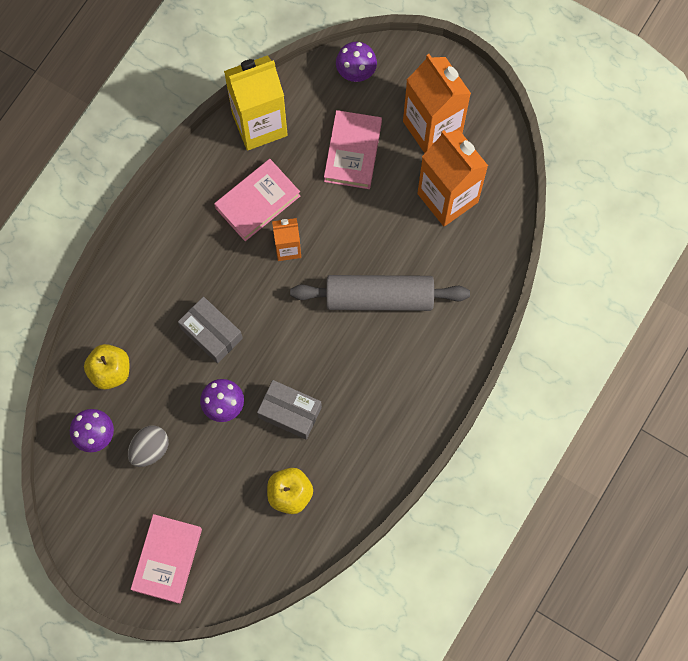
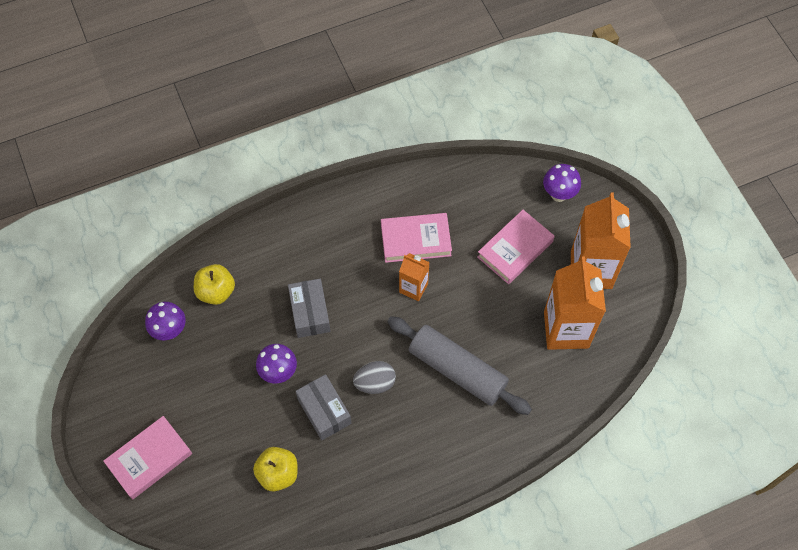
camera: 35 degrees right, 10 degrees down
(150, 449) = (200, 367): grey egg -> grey egg (375, 383)
(259, 124) = (458, 186): yellow carton -> none

